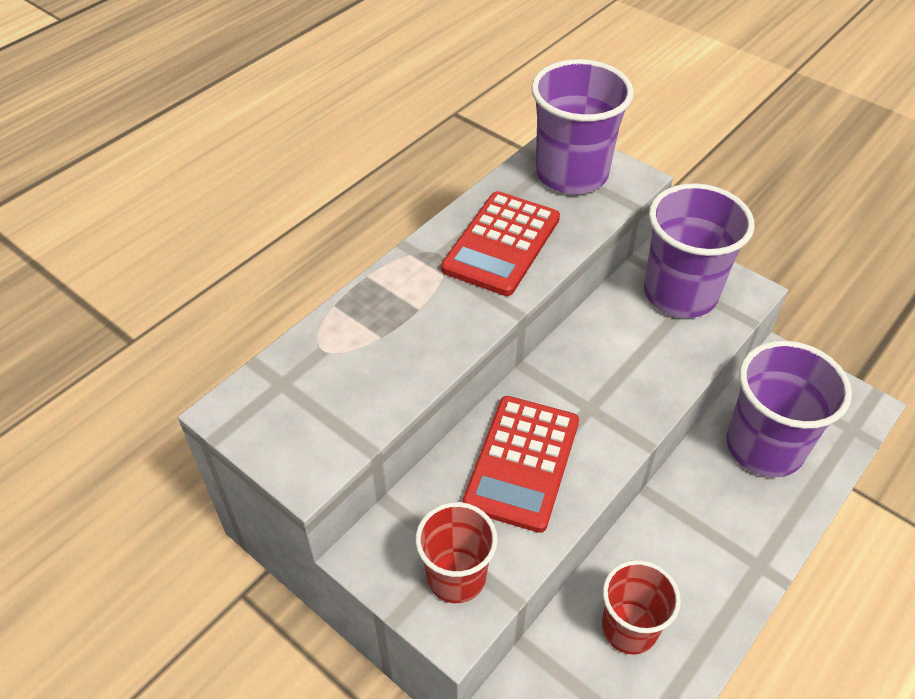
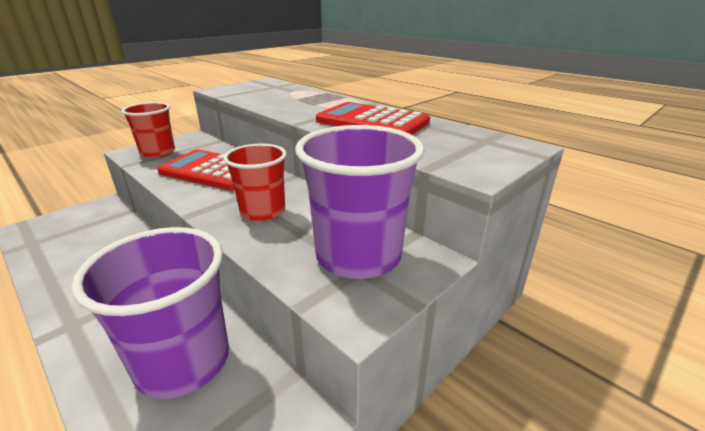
camera: 95 degrees right, 20 degrees down
(571, 174) = (472, 146): purple cup -> none
(629, 628) = (98, 246): red cup -> red cup (263, 211)

